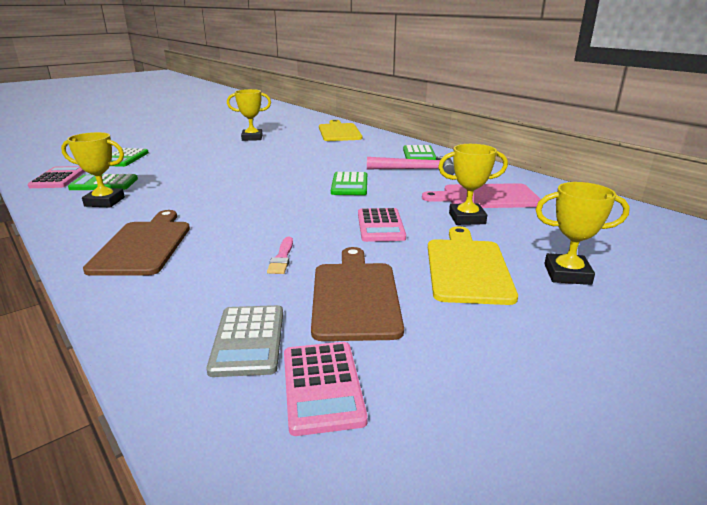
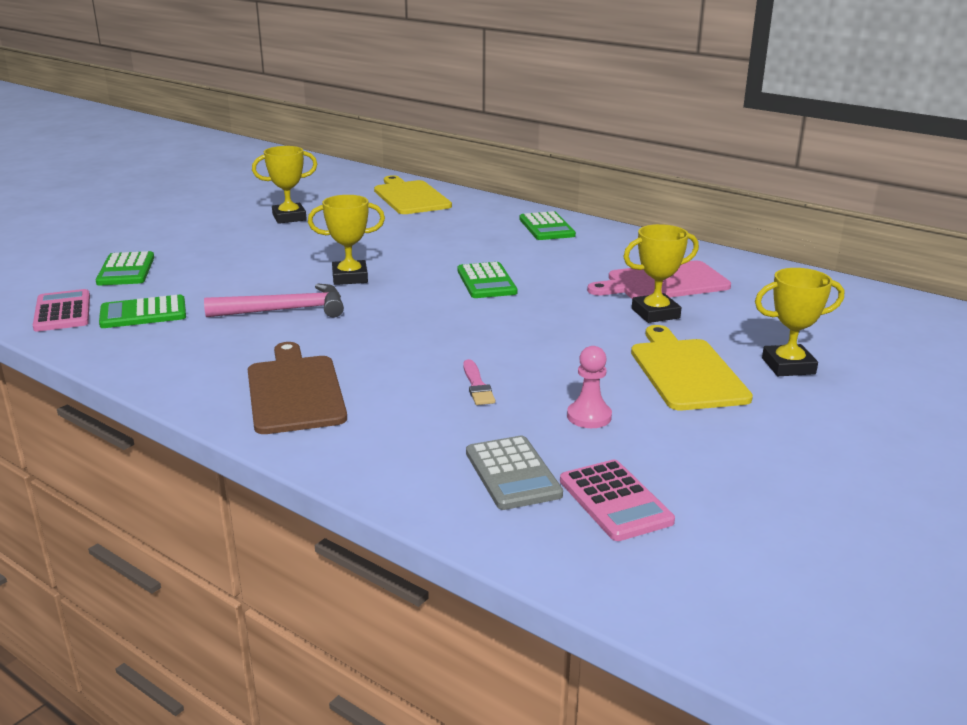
camera: 15 degrees left, 0 degrees up
(105, 202) = (176, 340): yellow trophy -> yellow trophy (350, 277)
(355, 296) = (589, 416): brown cutting board -> pink pawn
(380, 226) = (562, 334): pink calculator -> none
(416, 170) = (557, 251): pink hammer -> pink hammer (285, 310)

